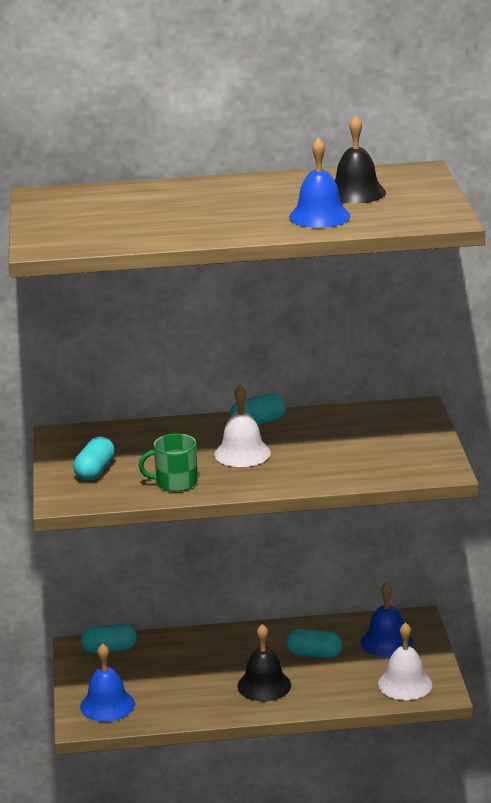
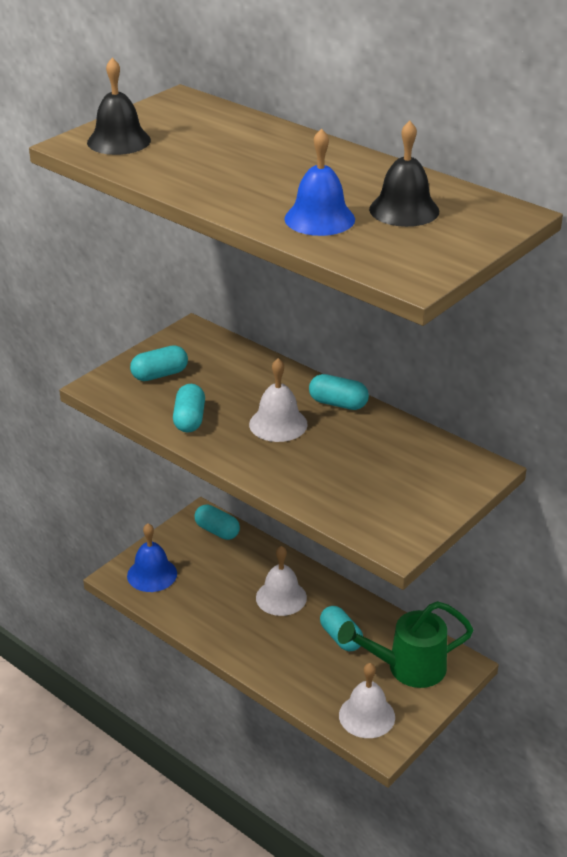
camera: 45 degrees right, 10 degrees up
(175, 483) = (189, 419): green mug -> turquoise capsule
(231, 658) = (281, 597): none -> white bell
(264, 685) = (269, 637): black bell -> black bell (119, 141)
(386, 642) = (408, 668): blue bell -> green watering can

